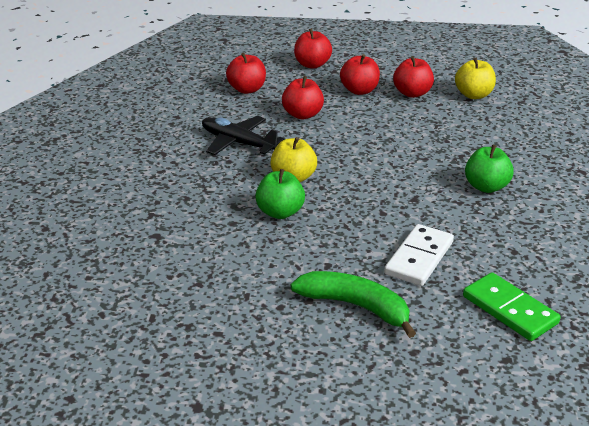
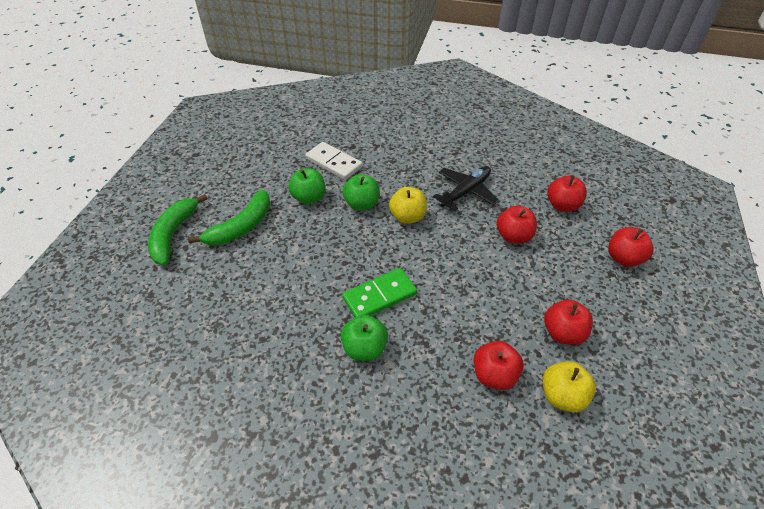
camera: 100 degrees right, 15 degrees up
(279, 257) = (309, 198): none -> green apple
(359, 90) = (566, 287): red apple -> red apple (494, 375)
(395, 371) = (173, 234): none -> green banana
(419, 258) = (278, 272): white domino -> white domino (334, 163)
(510, 310) = (196, 312): green domino -> green domino (379, 296)

